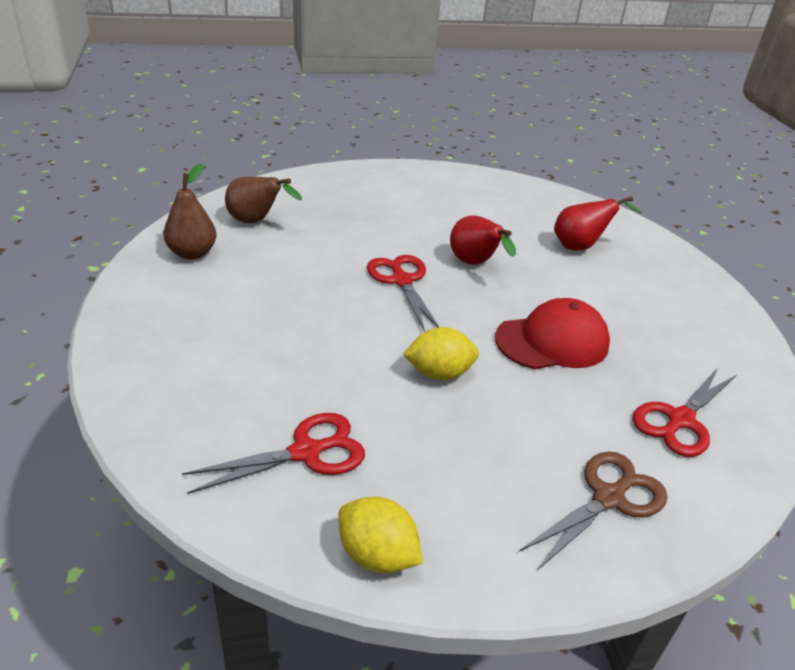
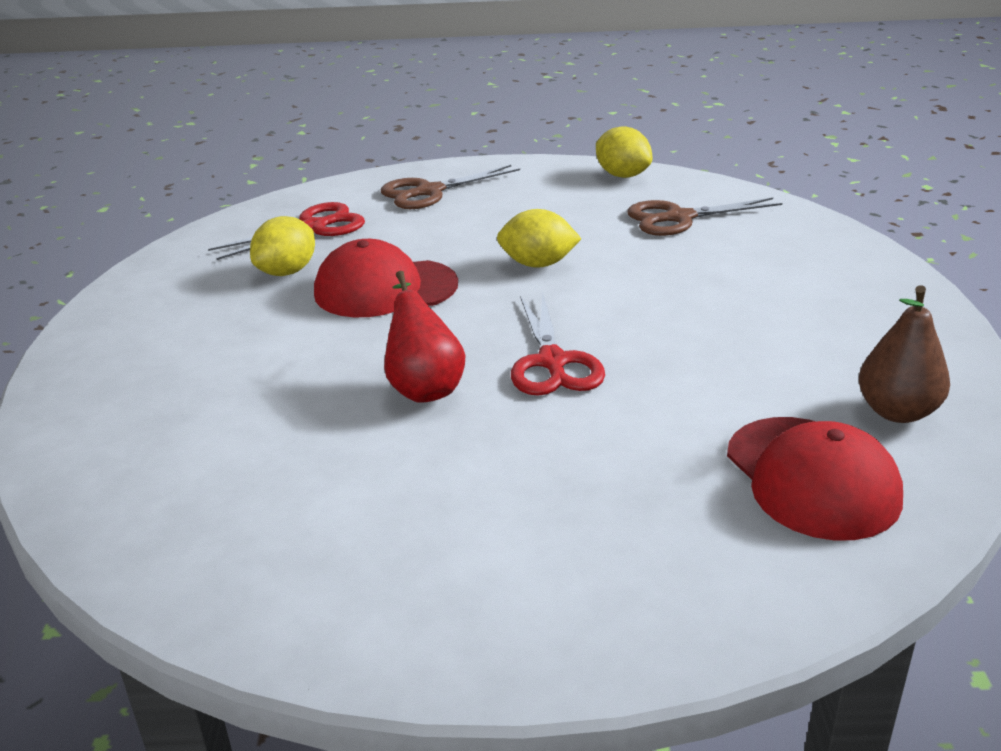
camera: 165 degrees left, 5 degrees down
(256, 222) = (812, 477): brown pear -> red cap
(306, 452) = (679, 218): red scissors -> brown scissors
(580, 247) = (212, 415): red pear -> none
(646, 358) = (287, 272): none -> yellow lemon

